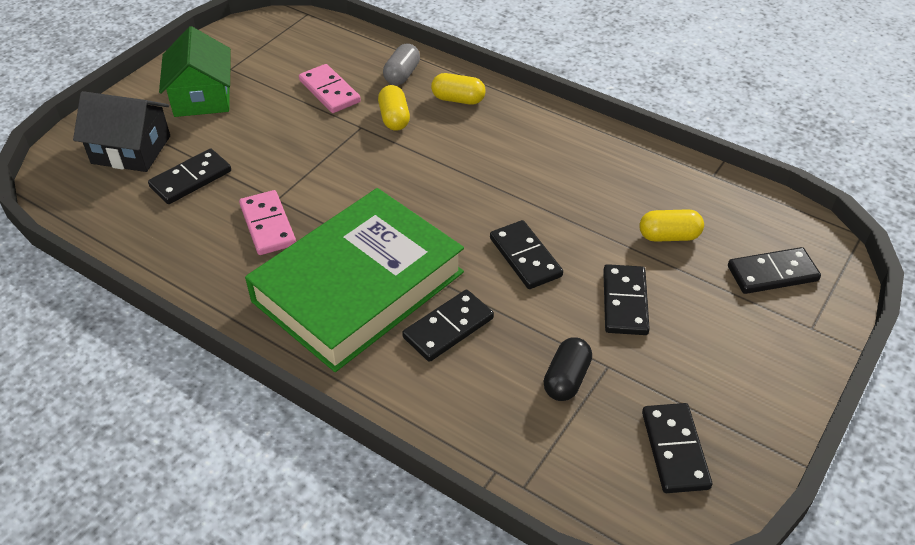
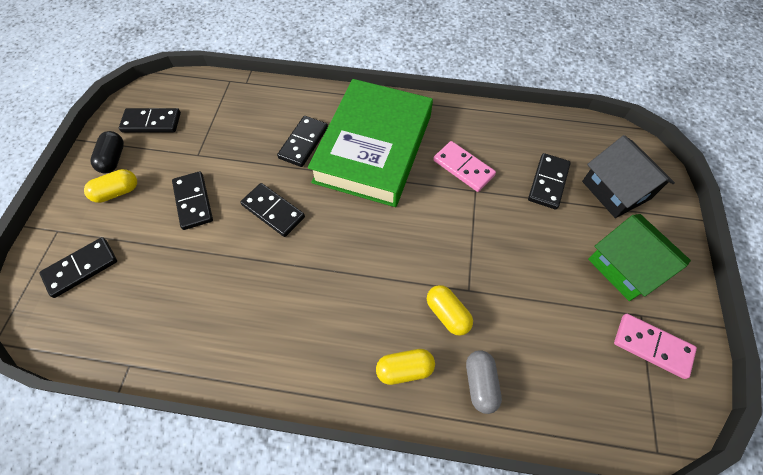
camera: 155 degrees right, 15 degrees up
(131, 150) = (615, 190): black house -> black house turned 75 degrees clockwise
(329, 91) = (528, 325): pink domino -> pink domino (652, 346)
(566, 379) = (221, 138): black capsule -> black capsule (113, 159)
(669, 236) = (166, 273): yellow capsule -> yellow capsule (117, 192)
(674, 450) = (151, 122): black domino -> black domino turned 60 degrees counterclockwise

